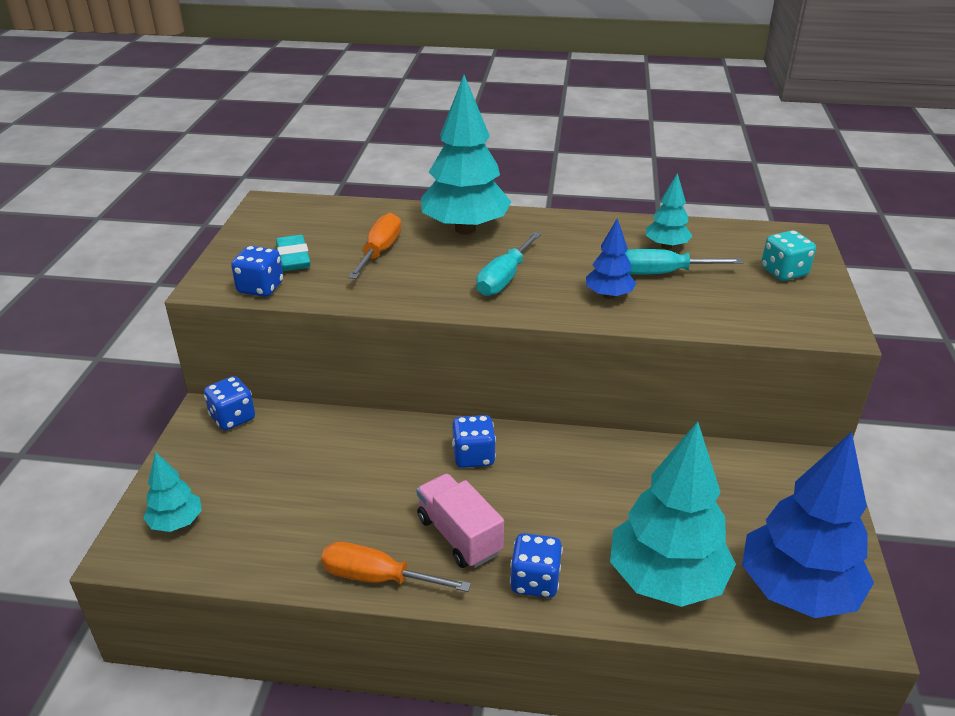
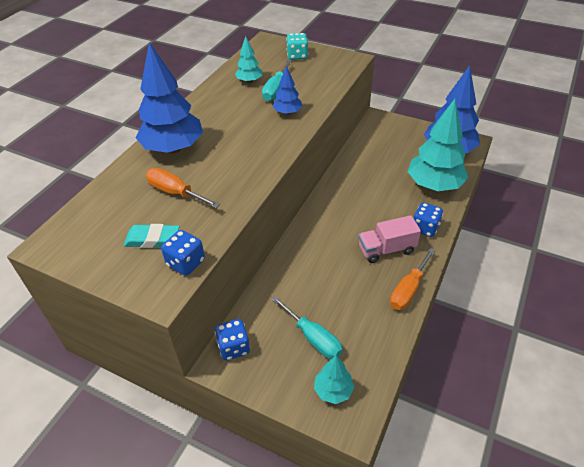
camera: 70 degrees left, 10 degrees up
(465, 229) = (173, 148): turquoise tree -> blue tree
(473, 456) = (326, 230): blue dice -> none
(504, 279) = (246, 145): turquoise screwdriver -> turquoise screwdriver (313, 338)

